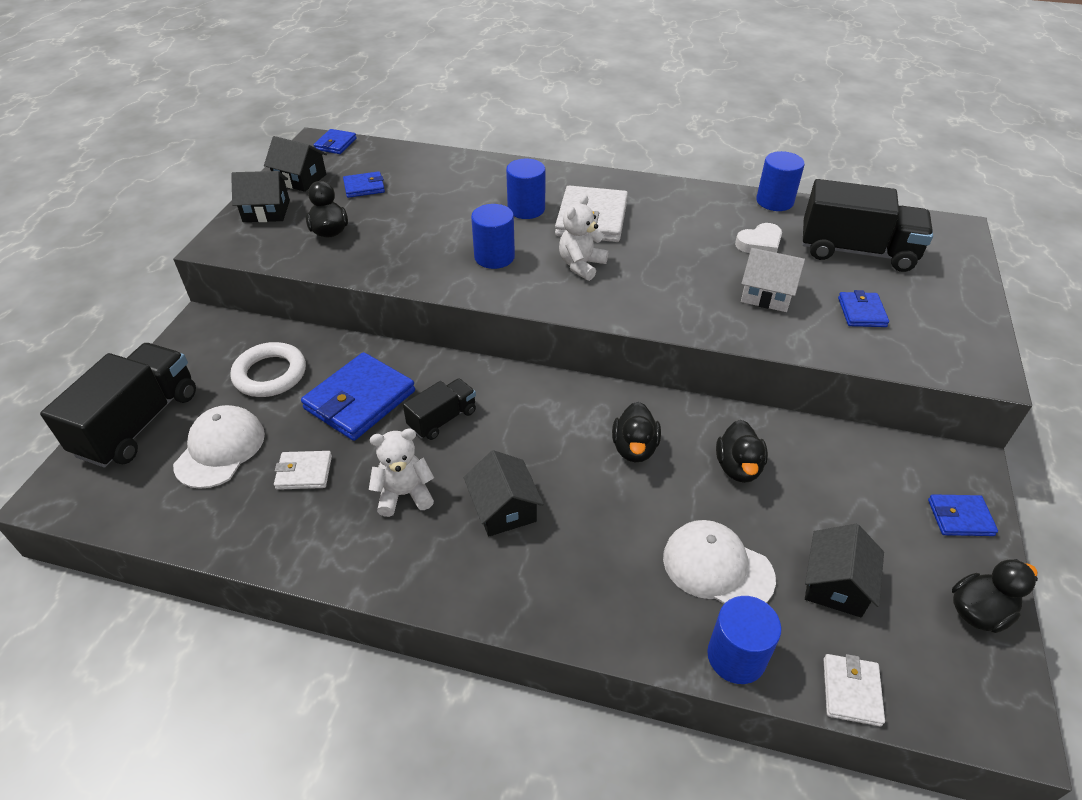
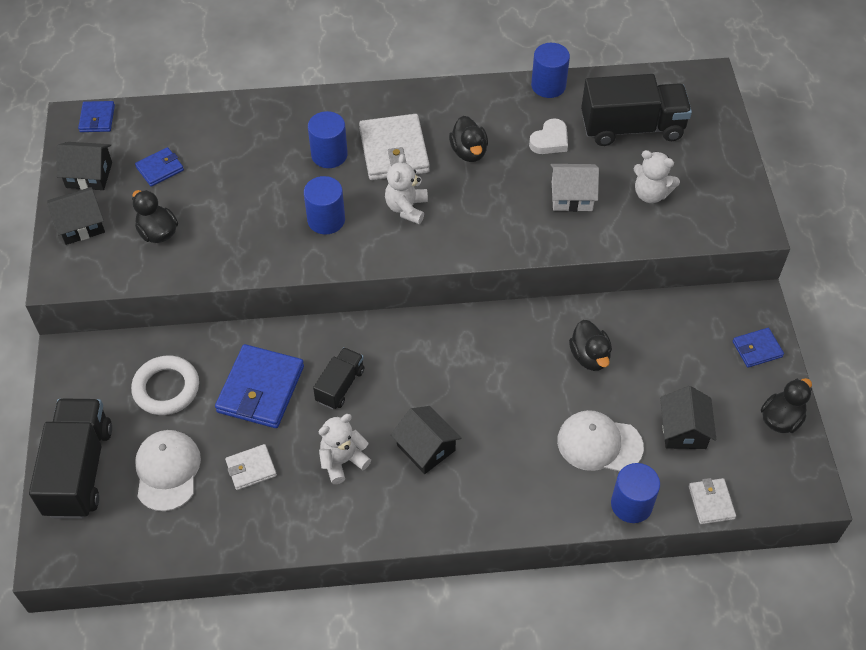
camera: 20 degrees left, 10 degrees up
(634, 448) = (505, 364): black duck -> black duck (469, 152)
(861, 312) = (651, 194): blue wallet -> white teddy bear

